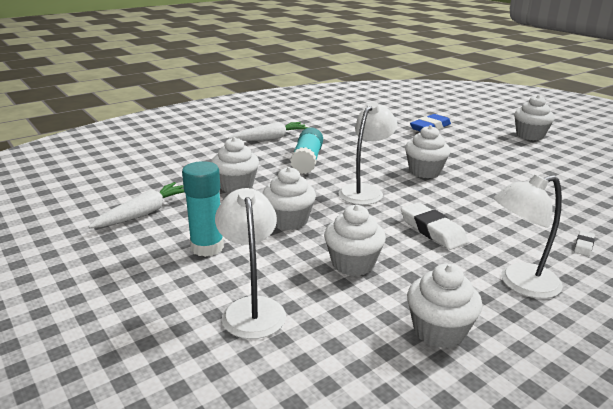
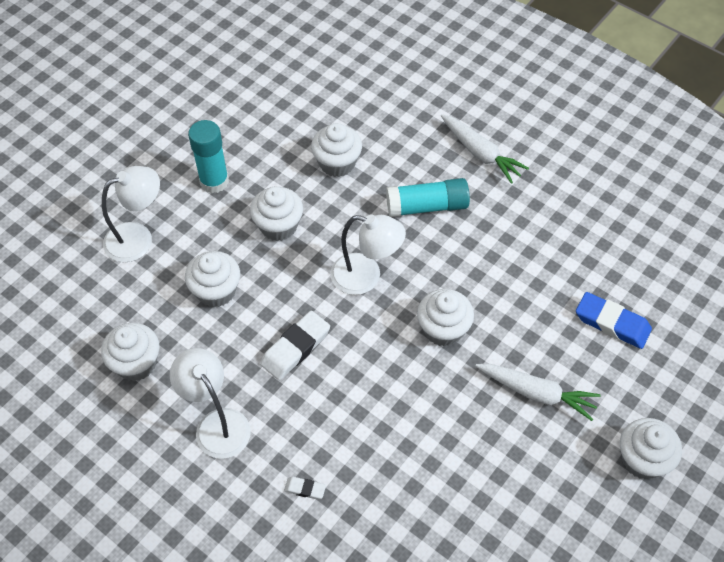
camera: 75 degrees right, 30 degrees up
(144, 213) = (258, 116): white carrot -> white carrot (537, 393)

